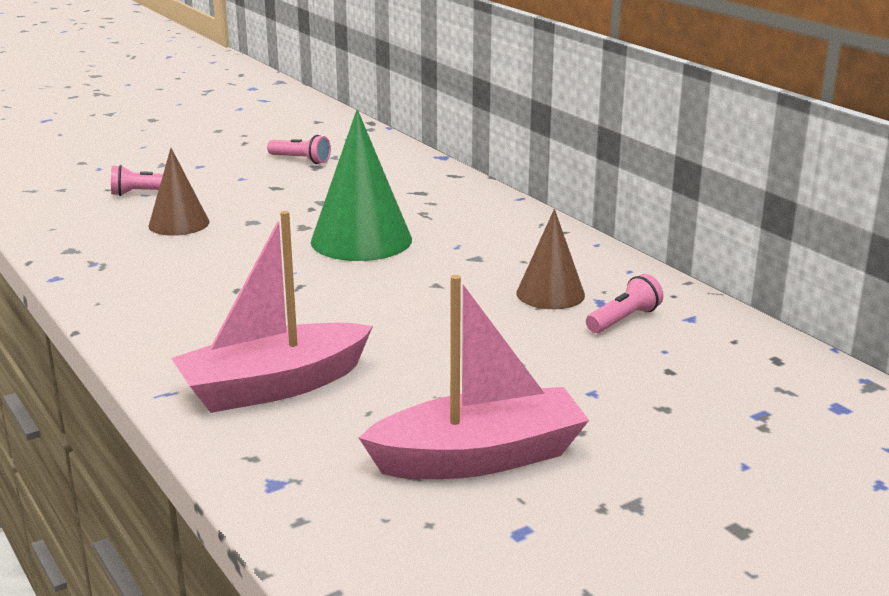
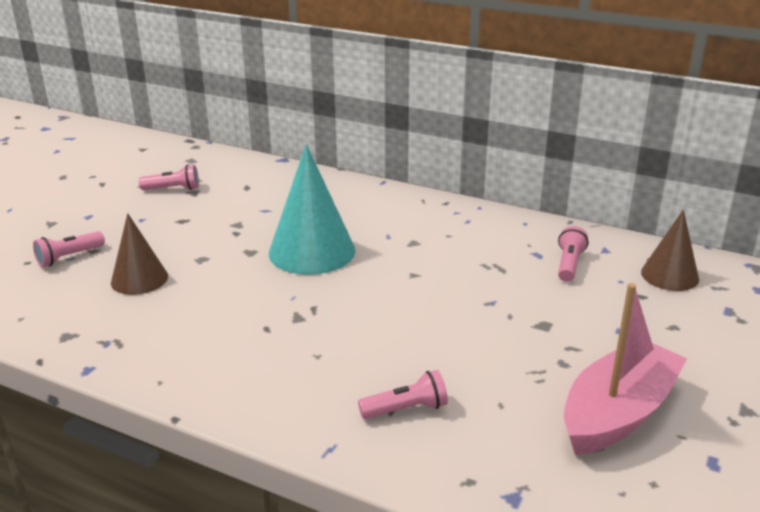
camera: 30 degrees left, 5 degrees up
(273, 386) = (406, 409): pink boat -> pink flashlight
(361, 240) = (312, 251): green cone -> turquoise cone
(550, 294) = (499, 258): brown cone -> brown cone (669, 275)

